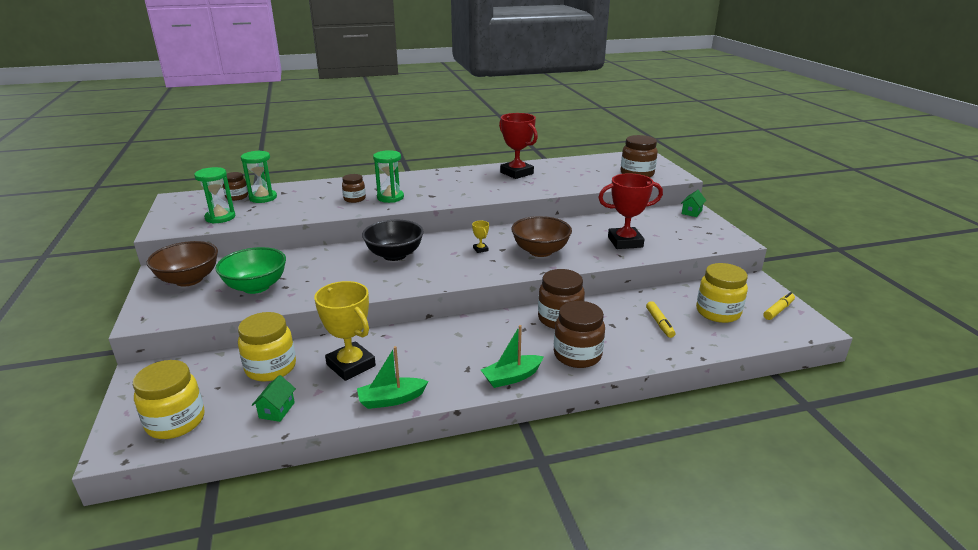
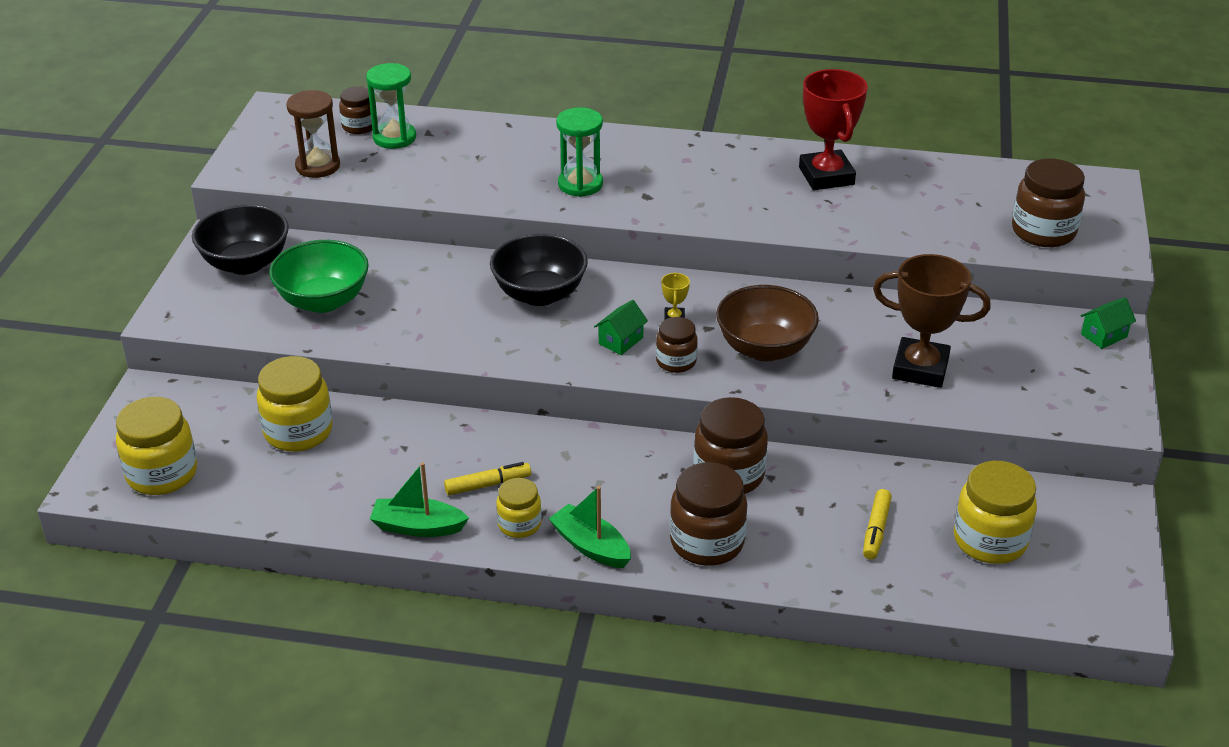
camera: 25 degrees right, 10 degrees up
(189, 280) = (245, 263): brown bowl -> black bowl
(220, 217) = (318, 166): green hourglass -> brown hourglass
(277, 410) = (277, 496): green house -> green house (621, 341)
(351, 365) = (396, 459): yellow trophy -> none
(354, 199) = (524, 174): brown jar -> brown jar (676, 361)
(458, 378) = (519, 524): none -> yellow jar
(512, 377) = (591, 546): green boat -> green boat turned 45 degrees clockwise
(625, 242) = (920, 368): red trophy -> brown trophy
(778, 310) = (1098, 568): yellow marker -> yellow marker (488, 485)

